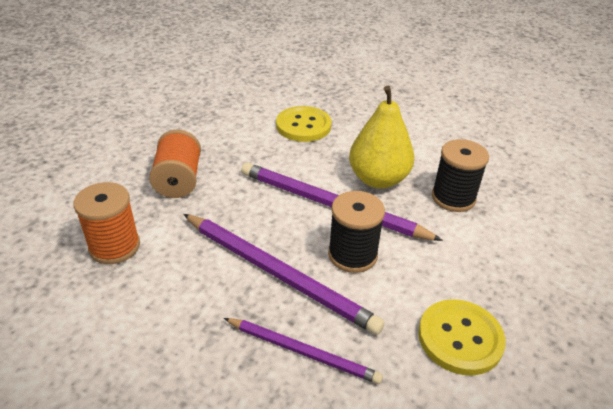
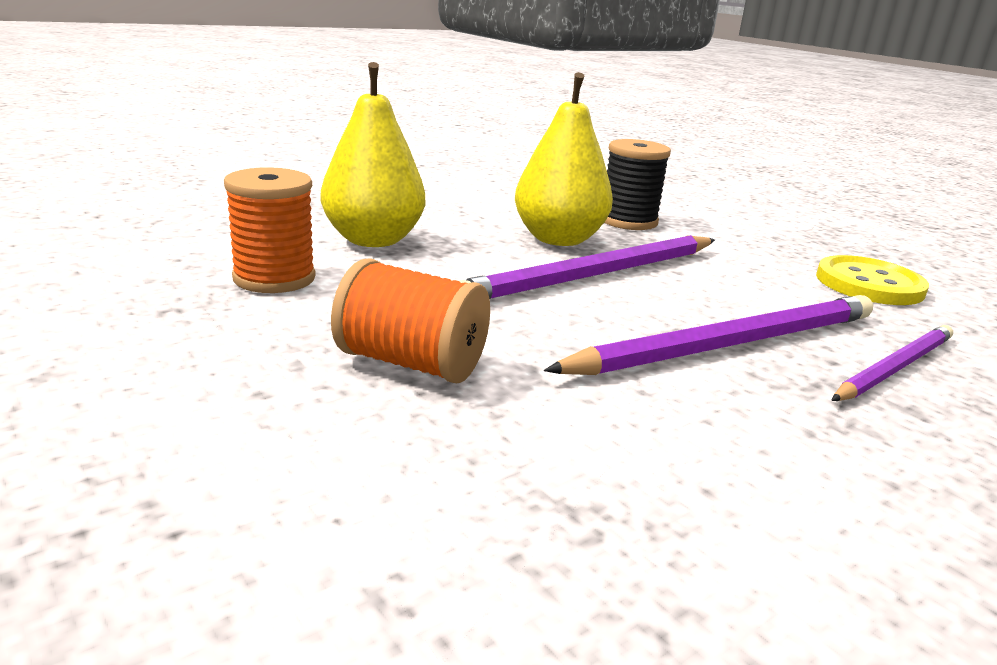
camera: 65 degrees left, 15 degrees down
(114, 246) = (579, 477): orange spool -> orange spool (274, 278)
(303, 126) = (373, 240): yellow button -> yellow pear
(352, 255) = (708, 292): black spool -> none

